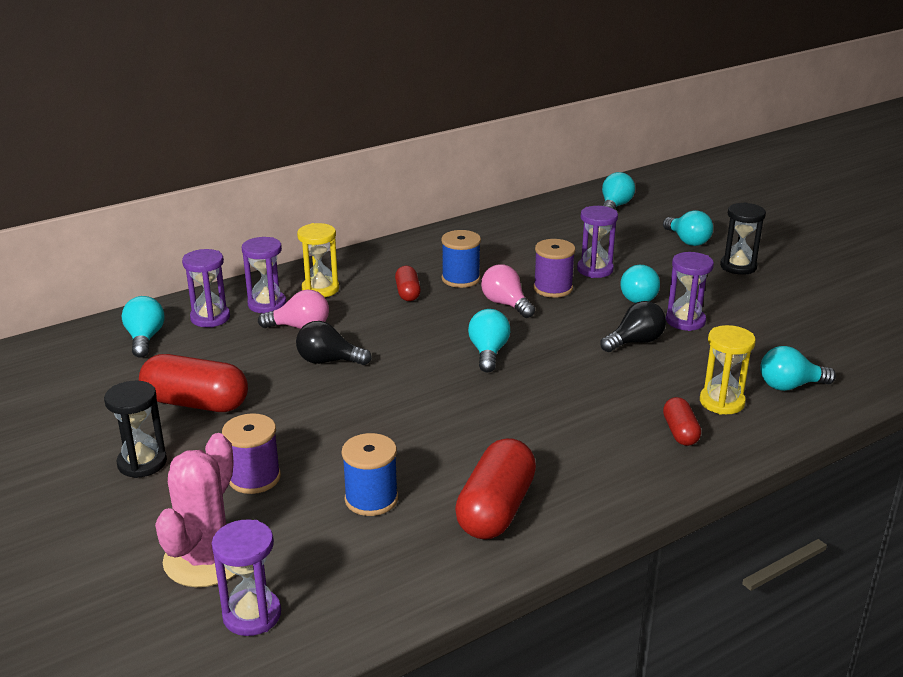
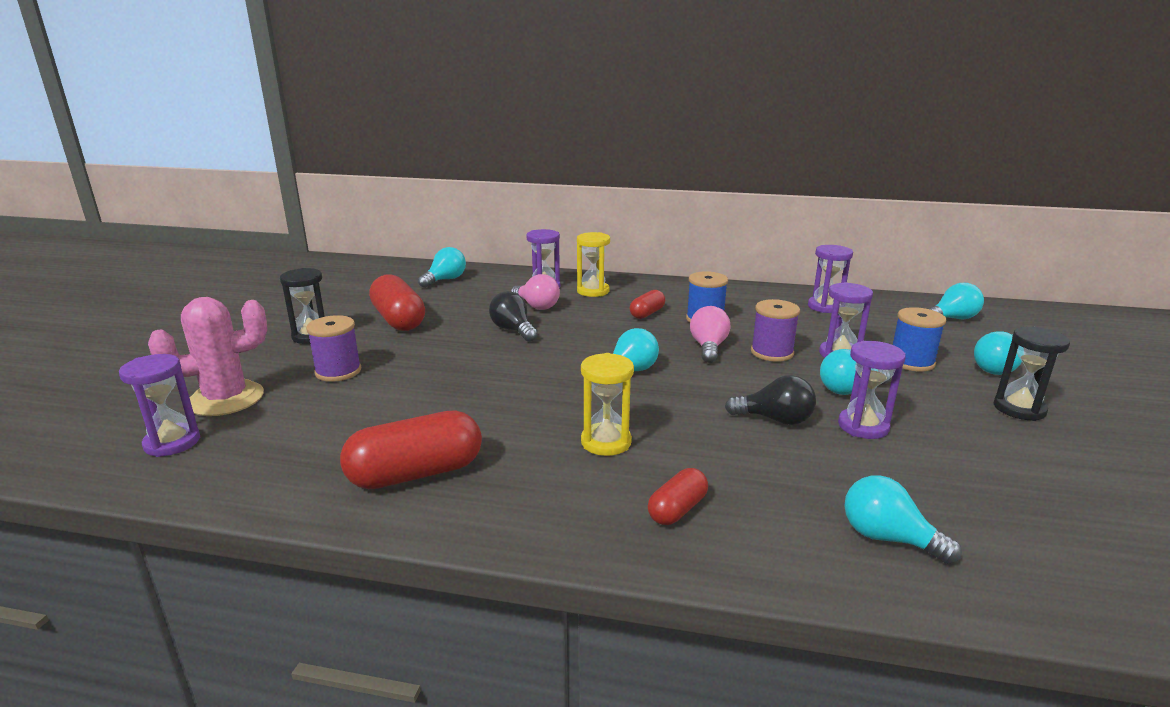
camera: 45 degrees right, 5 degrees down
(210, 318) = (499, 282): purple hourglass -> purple hourglass (825, 307)
(371, 499) = (364, 419): blue spool -> blue spool (911, 362)
(722, 402) = (772, 509): yellow hourglass -> yellow hourglass (606, 442)

